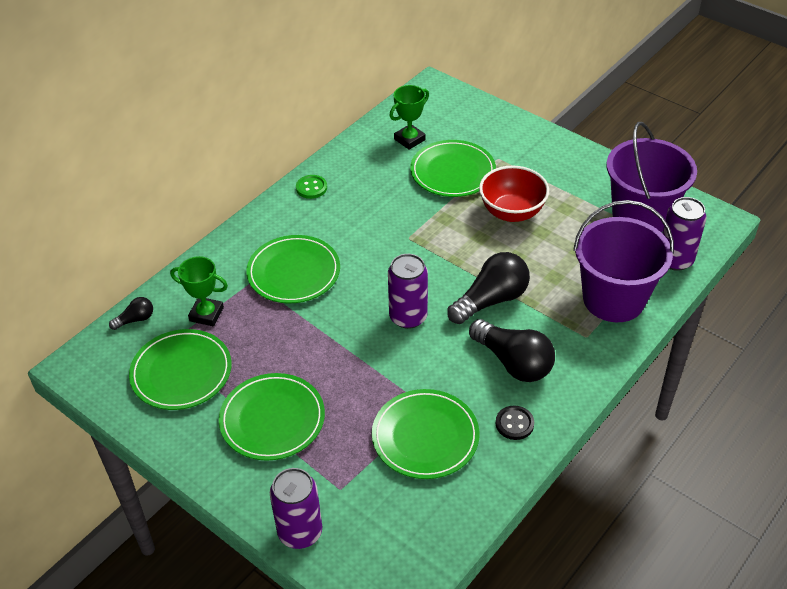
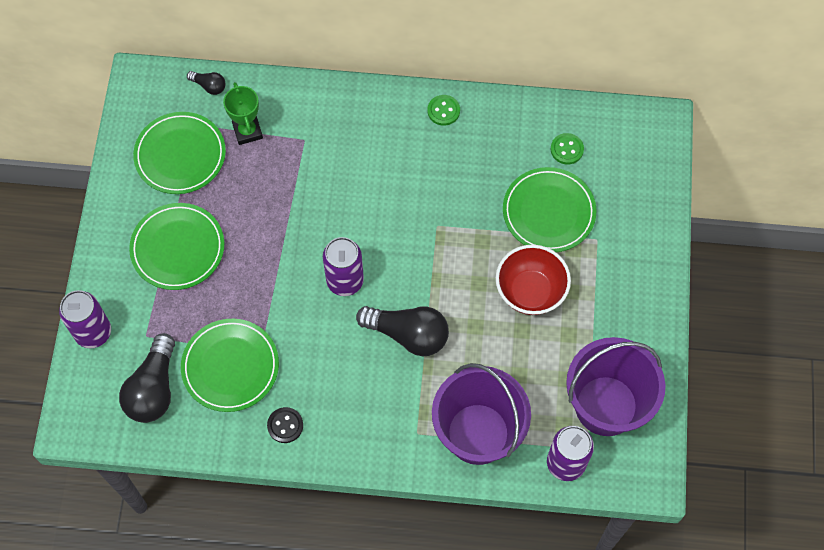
camera: 55 degrees right, 20 degrees up
(294, 272) = (334, 164): green plate -> none
(409, 139) = (567, 149): green trophy -> green button
(513, 362) = (349, 390): black light bulb -> black light bulb (153, 389)

